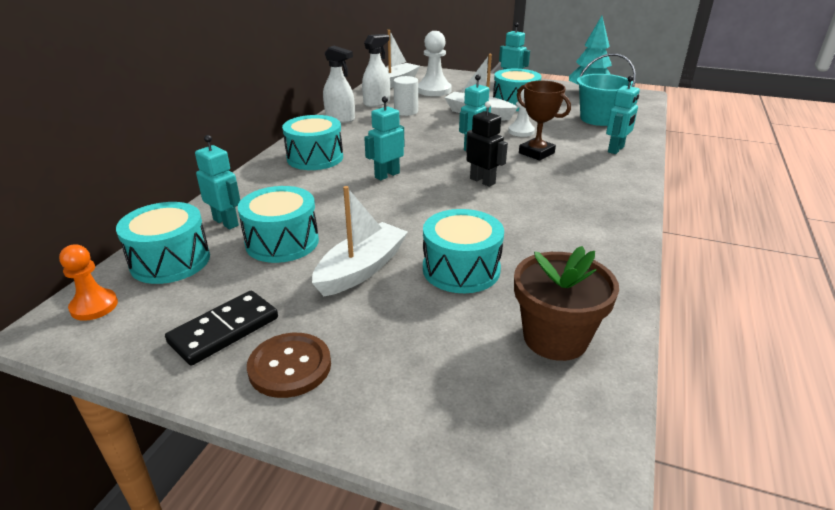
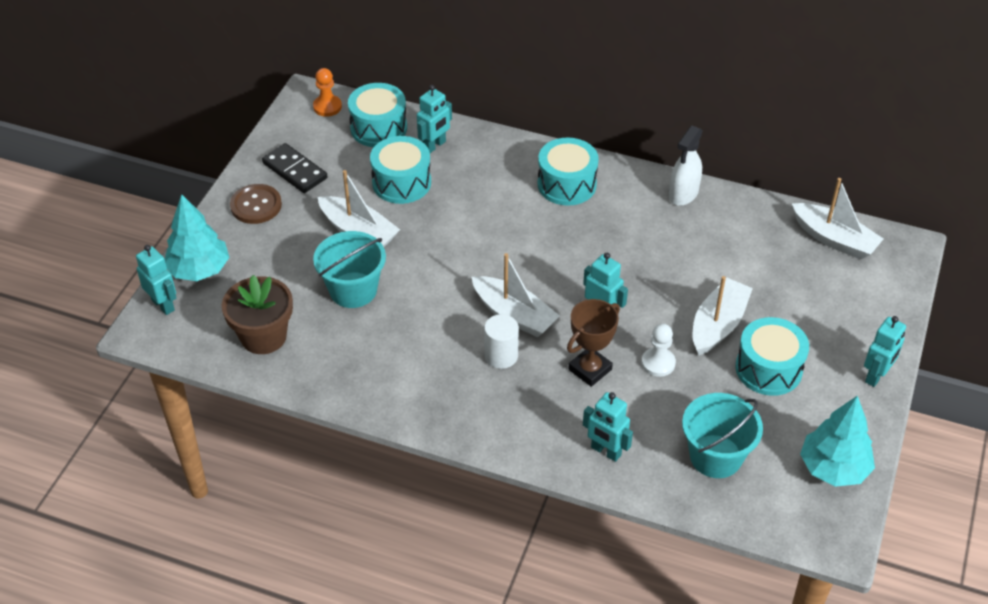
camera: 90 degrees right, 15 degrees up
(377, 103) = (746, 224): white spray bottle -> none
(387, 175) = (527, 240): turquoise robot -> turquoise robot (163, 305)
(406, 111) = (716, 253): white cylinder -> white cylinder (501, 356)
(432, 423) = (199, 270): none -> turquoise tree
(434, 90) = (809, 281): white pawn -> none
(461, 269) = (353, 290): turquoise drum -> turquoise bucket
(482, 181) = (514, 315): black robot -> white boat

